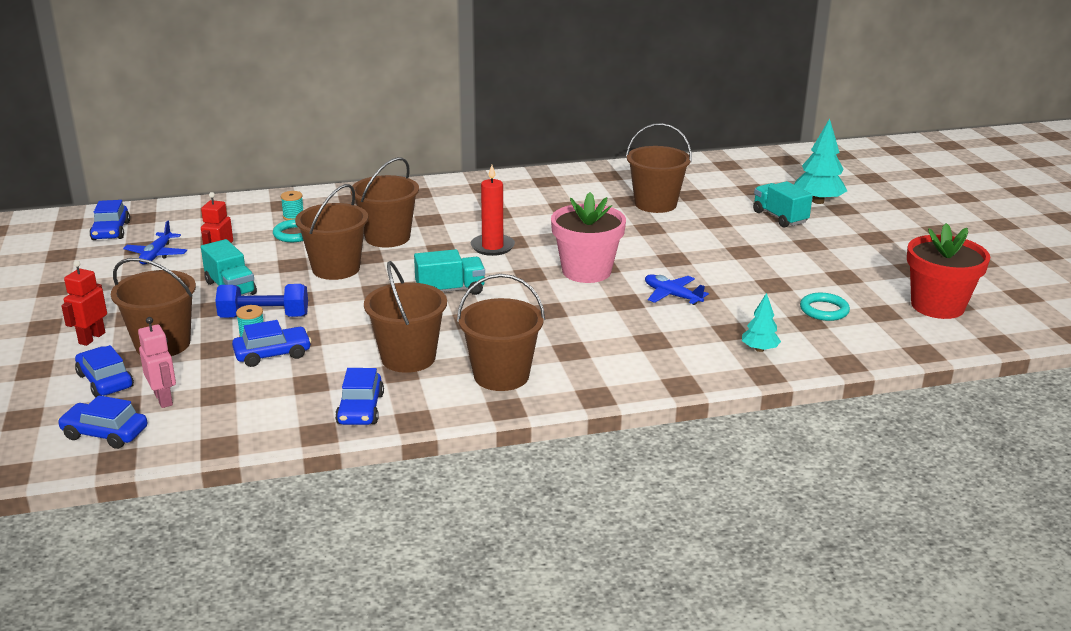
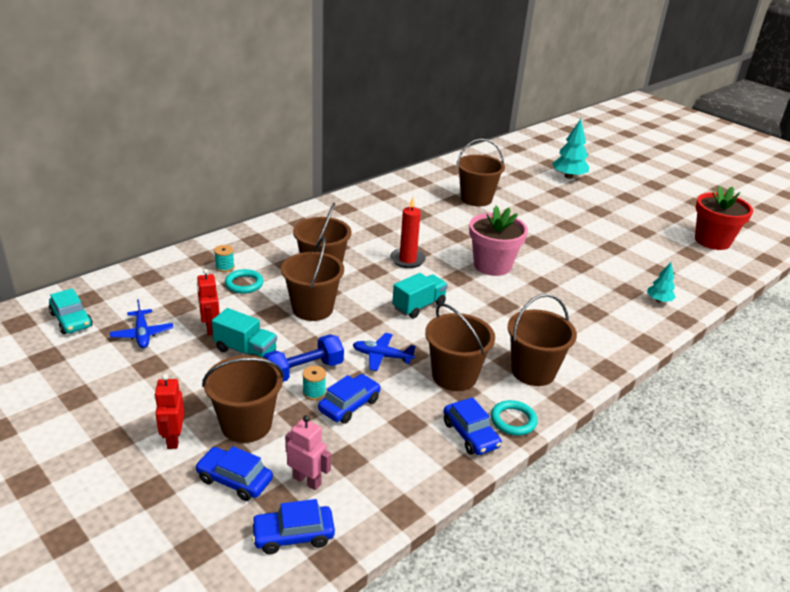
camera: 30 degrees left, 5 degrees up
(111, 231) = (71, 320): blue car -> turquoise car
(672, 295) = (565, 271): blue plane -> blue plane (382, 356)
(779, 217) = (560, 194): turquoise truck -> none
(824, 310) = (660, 260): turquoise ring -> turquoise ring (513, 420)

